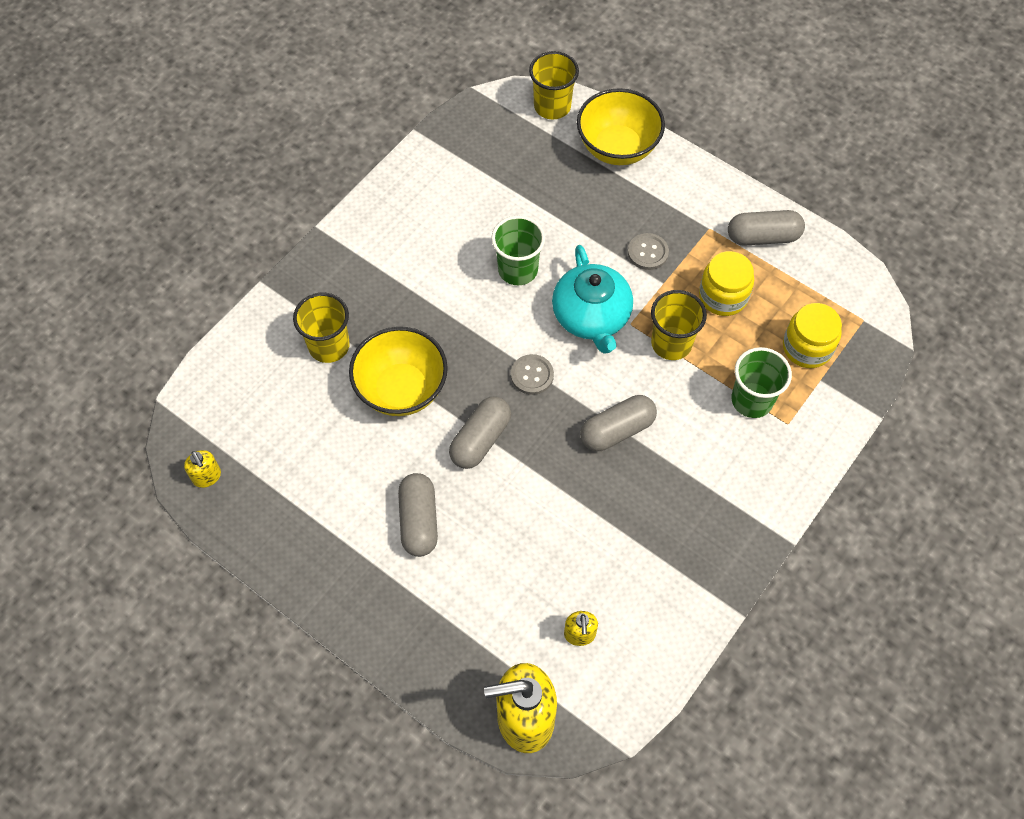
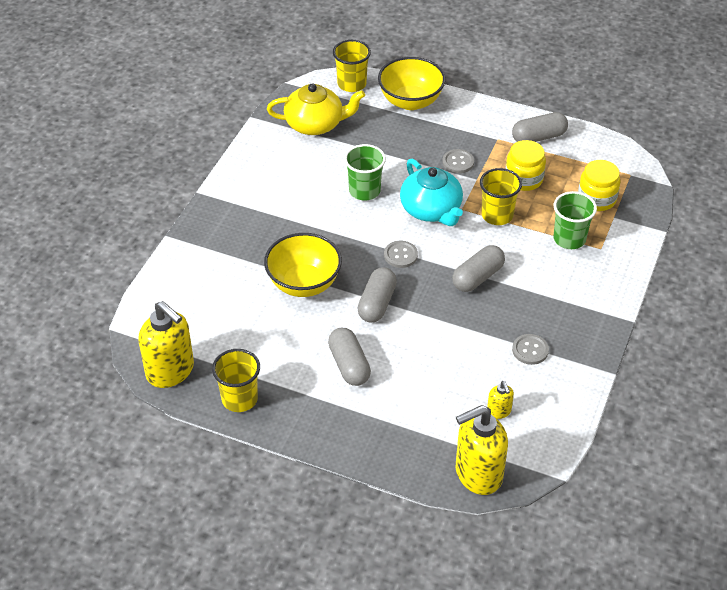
camera: 15 degrees left, 15 degrees down
(207, 477) = (170, 371): yellow soap dispenser -> yellow soap dispenser, size x2.15
(329, 346) = (236, 267): yellow cup -> yellow cup (239, 399)
(489, 157) = (315, 124): none -> yellow teapot
(647, 554) = (530, 350): none -> grey button

